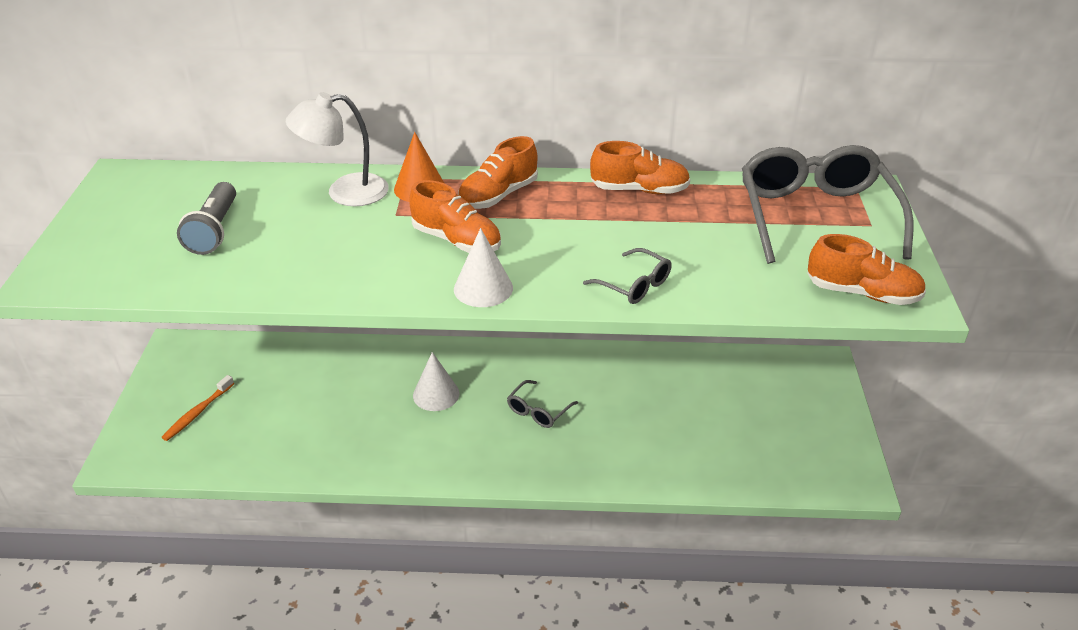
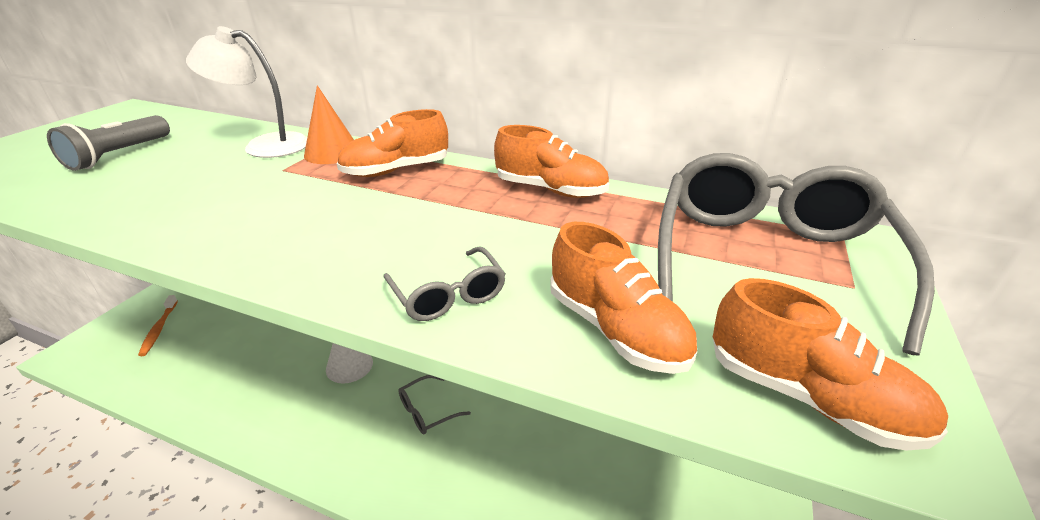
camera: 20 degrees right, 5 degrees down
(197, 413) = (159, 329): orange toothbrush -> orange toothbrush turned 60 degrees counterclockwise
(456, 240) = (306, 202): orange shoe -> orange shoe (615, 329)
(483, 288) = (268, 257): white cone -> none

